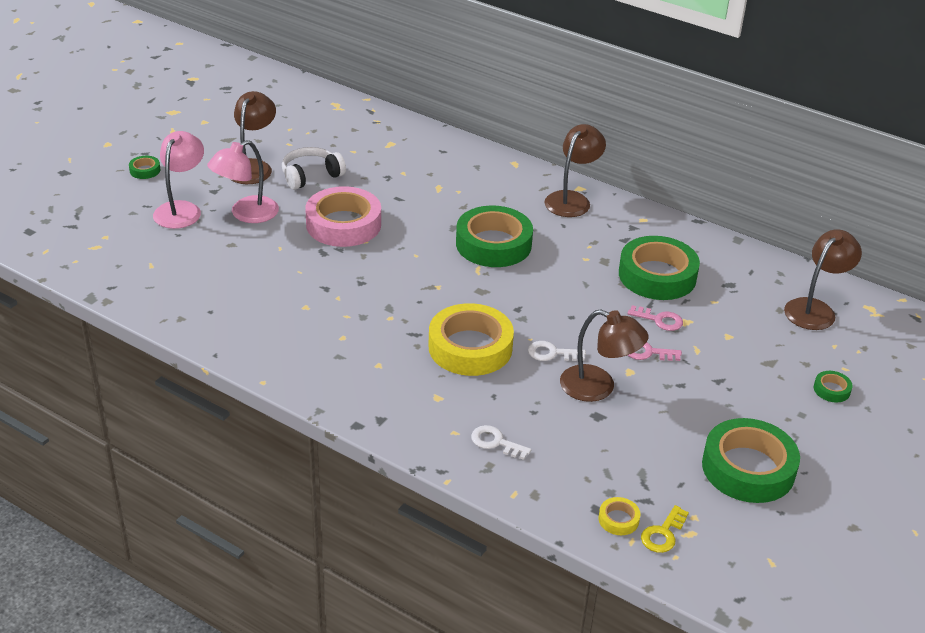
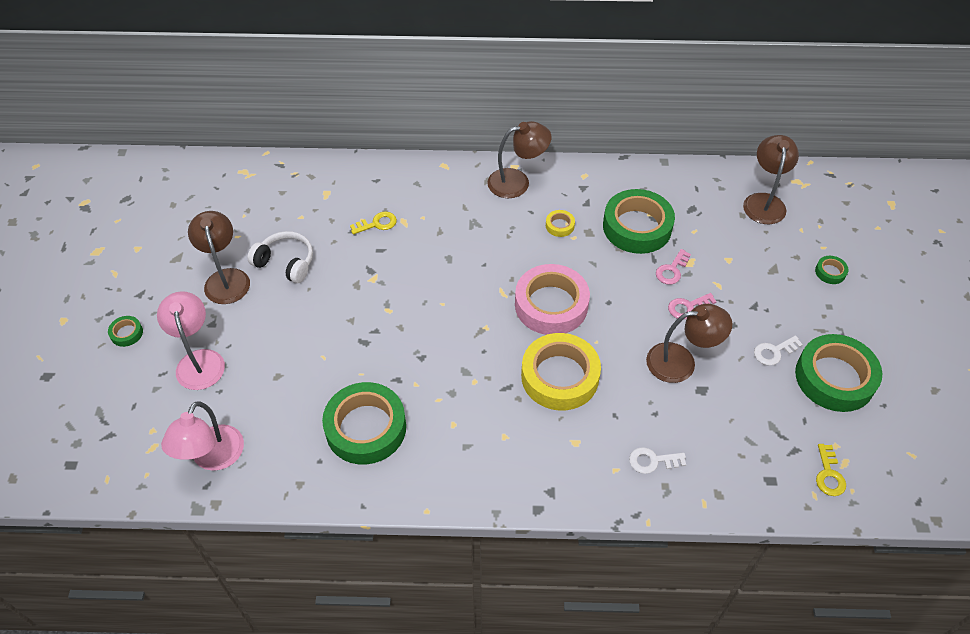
camera: 30 degrees left, 15 degrees up
(246, 214) = (263, 335): pink lamp -> pink lamp (213, 458)
(311, 176) = (286, 263): white headphones -> white headphones turned 90 degrees clockwise
(343, 224) = (357, 302): pink tape -> pink tape (551, 305)
(413, 180) = (377, 224): none -> yellow key
(493, 244) = (494, 259): green tape -> green tape (366, 428)
(551, 353) = (623, 347): white key -> white key (774, 352)
(572, 199) = (517, 182): brown lamp -> brown lamp turned 75 degrees clockwise
(618, 519) = (791, 481): yellow tape -> yellow tape (559, 226)
(659, 320) = (672, 270): pink key -> pink key turned 135 degrees clockwise

